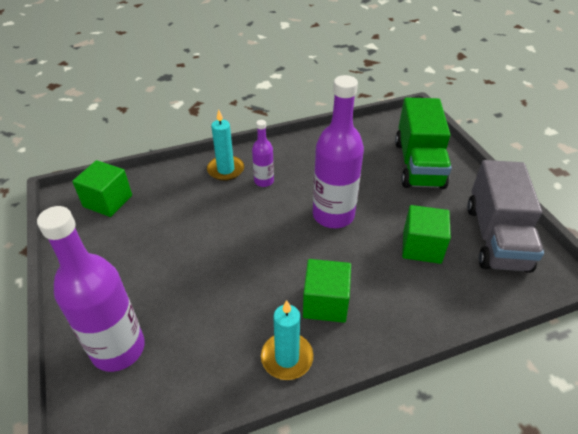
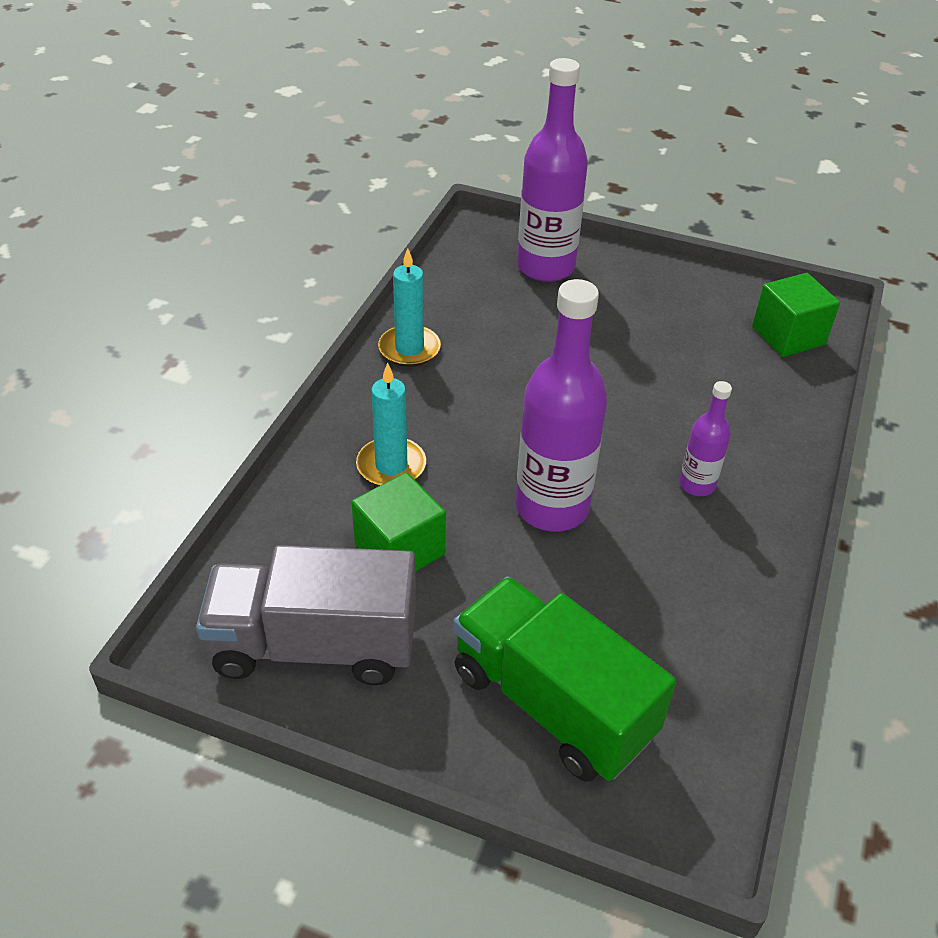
camera: 130 degrees right, 0 degrees up
(226, 170) = (762, 462): turquoise candle -> turquoise candle (391, 465)
(325, 303) = (432, 410): green cube -> none
(496, 237) = (314, 645): grey truck -> grey truck turned 45 degrees counterclockwise

